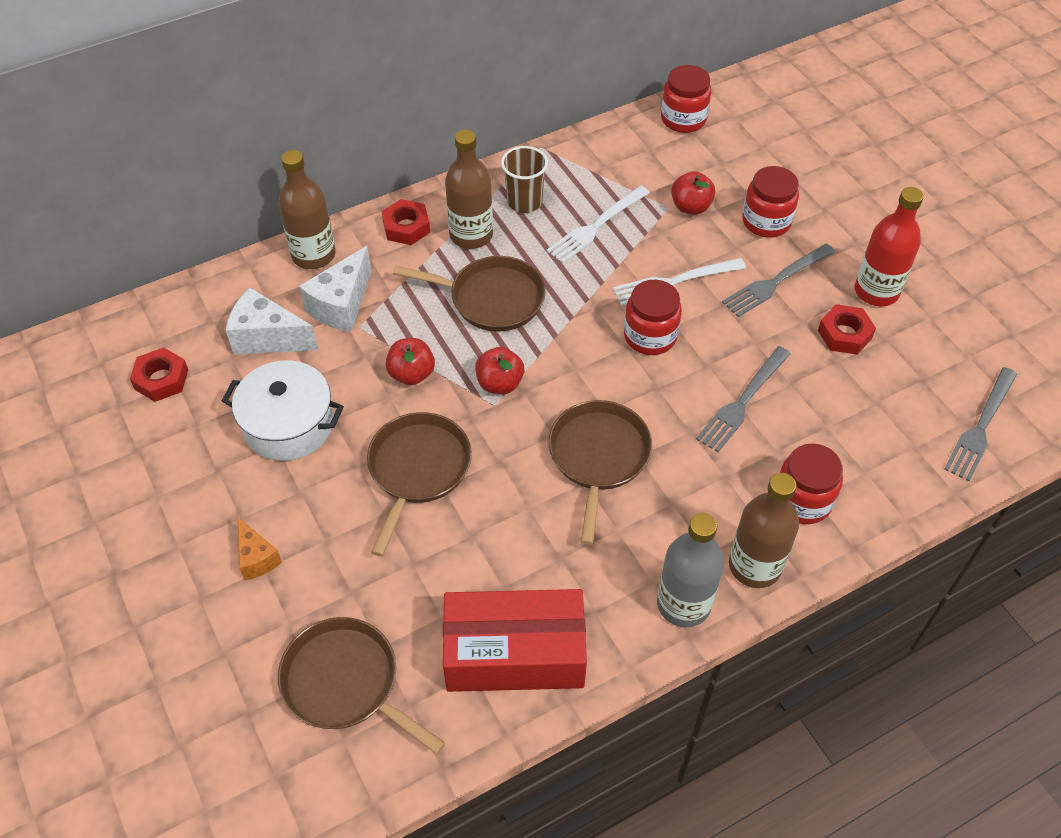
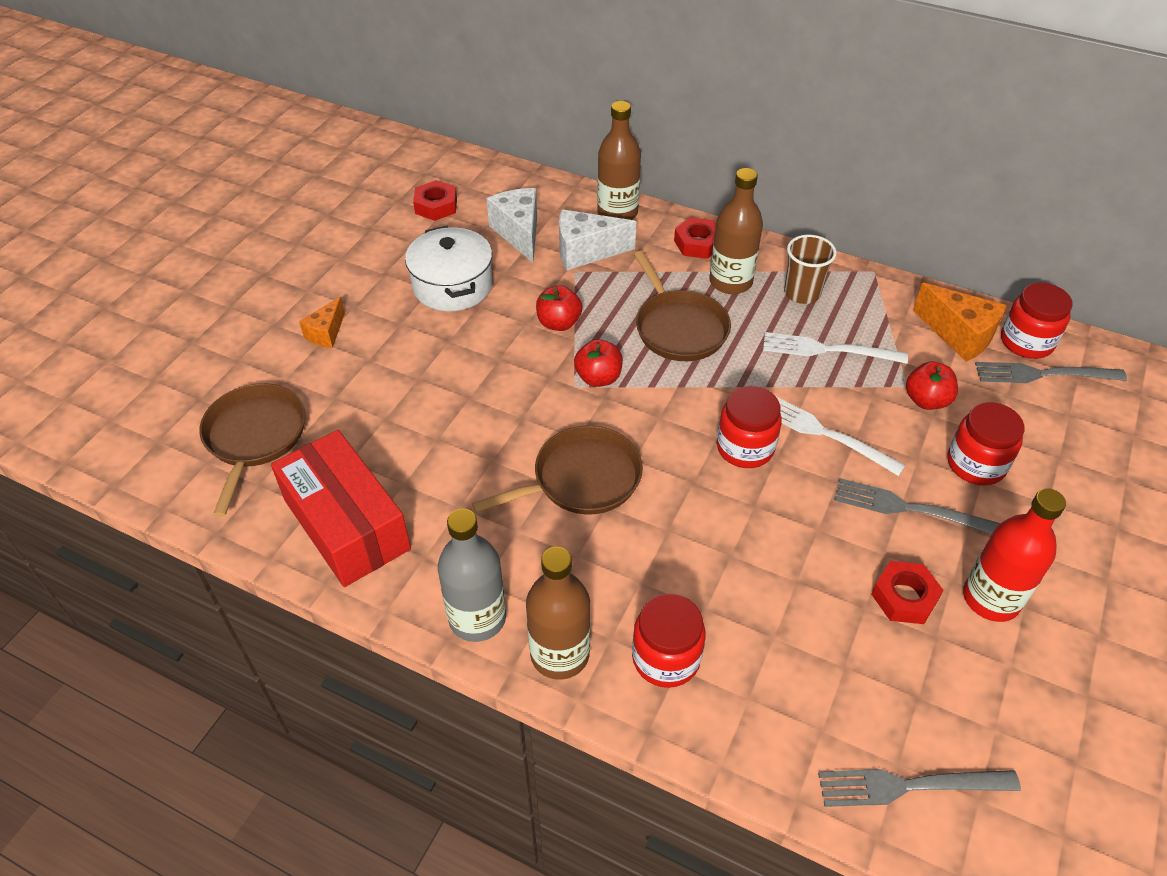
camera: 55 degrees right, 5 degrees down
(418, 469) = (472, 375): brown pan -> none
(646, 147) = (959, 335): none -> orange cheese
(742, 402) = (737, 553): grey fork -> grey fork (1042, 374)

